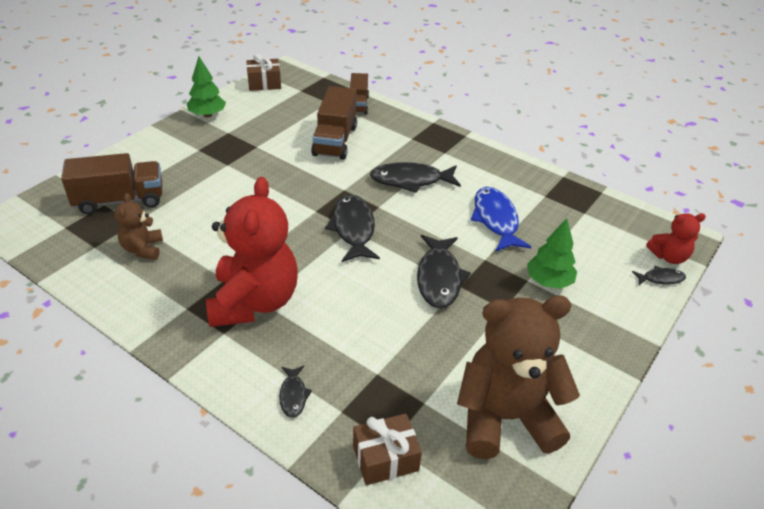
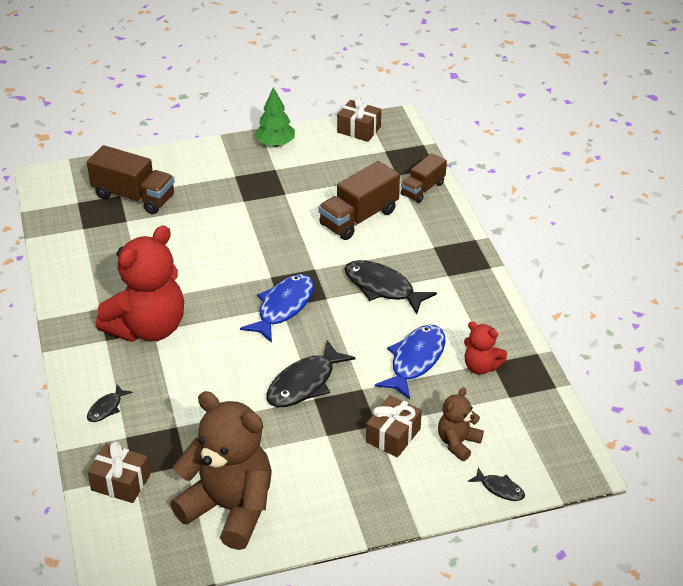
camera: 40 degrees right, 0 degrees up
(143, 249) = (113, 246): brown teddy bear -> brown teddy bear (458, 443)
(353, 229) = (283, 307): black fish -> blue fish
(548, 281) = (393, 435): green tree -> brown gift
(669, 257) = (536, 476): red teddy bear -> red teddy bear (481, 366)

